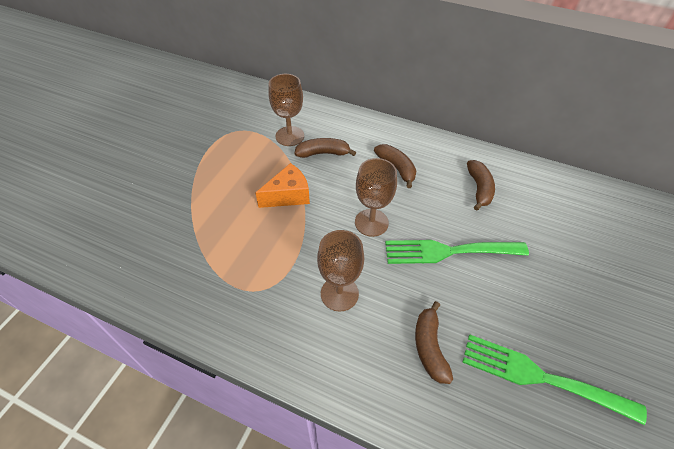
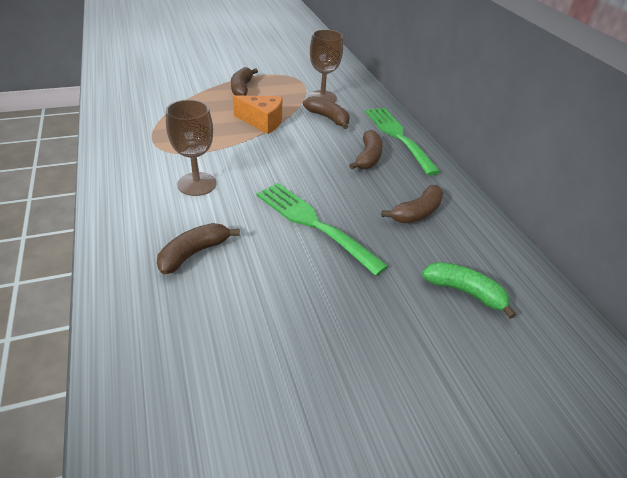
camera: 45 degrees right, 10 degrees down
(218, 174) = (242, 88): none -> brown banana
(371, 222) = (288, 169): brown goblet -> none
(540, 377) = (233, 341): green fork -> green fork (397, 136)
(567, 222) = (464, 292): none -> green banana

